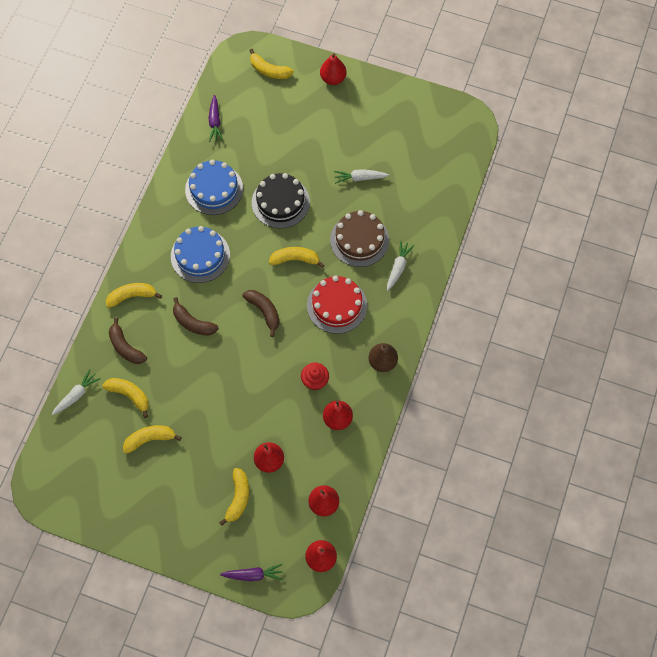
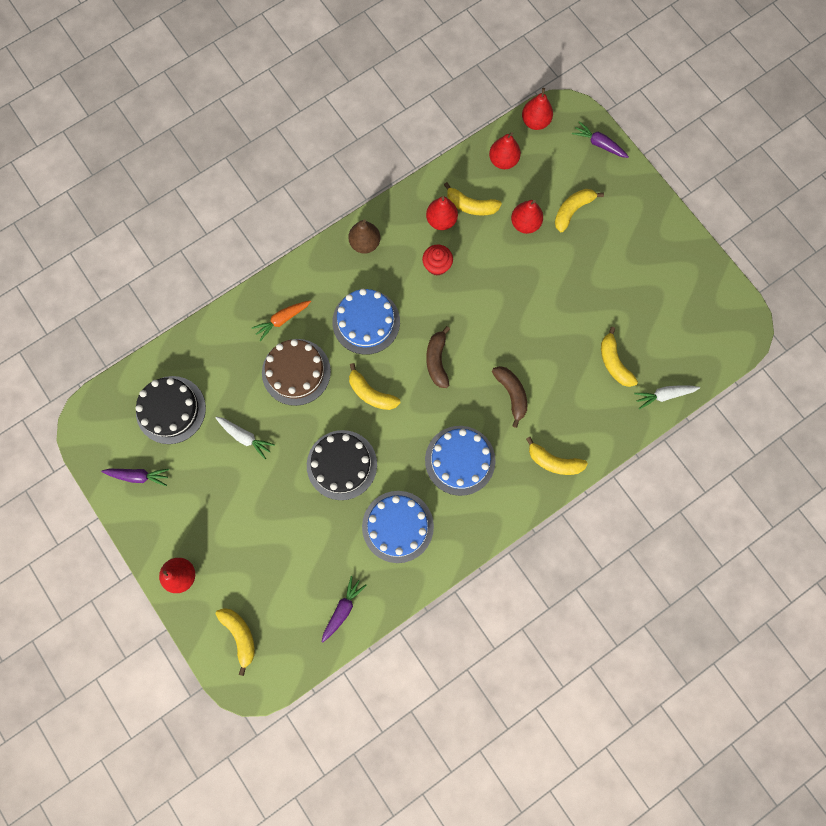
camera: 145 degrees left, 10 degrees up
(125, 347) = (590, 412): brown banana -> none
(150, 439) = (619, 310): yellow banana -> yellow banana (471, 206)
(337, 305) = (366, 322): red cake -> blue cake
(398, 267) = (282, 320): white carrot -> orange carrot
(409, 113) = (139, 476): none -> purple carrot
(424, 163) = (171, 410): none -> black cake

